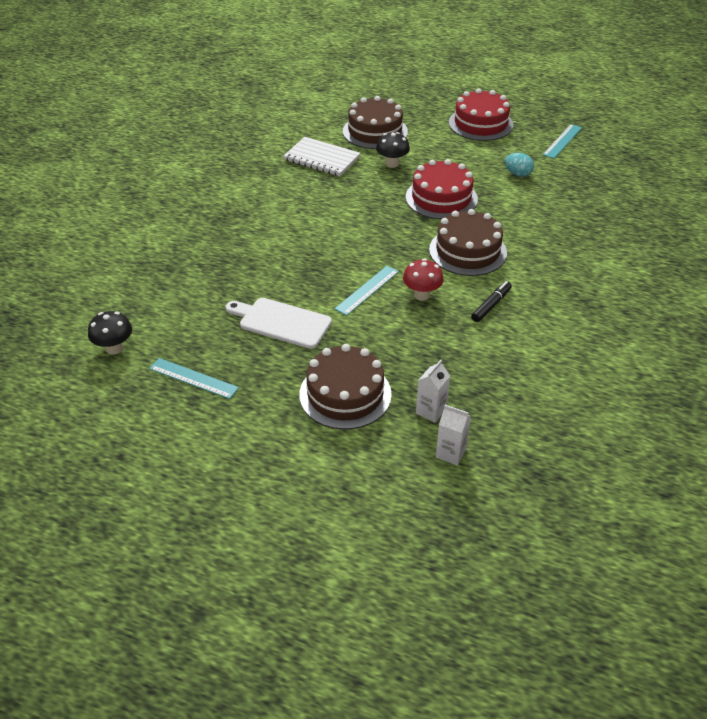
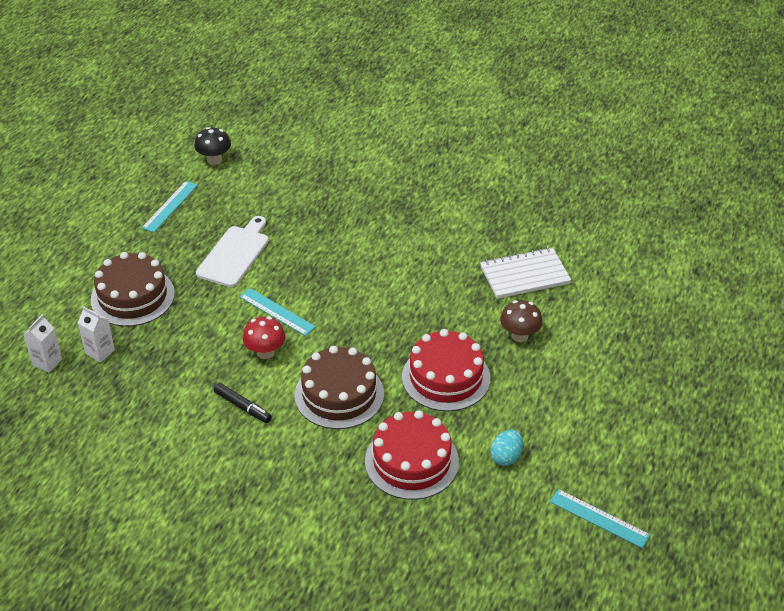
camera: 90 degrees right, 0 degrees up
(321, 159) = (524, 275): white notebook -> white notebook turned 45 degrees clockwise
(375, 131) = (595, 321): brown cake -> none
(392, 164) = (519, 336): black mushroom -> brown mushroom
(480, 124) = (634, 429): red cake -> red cake (411, 461)

